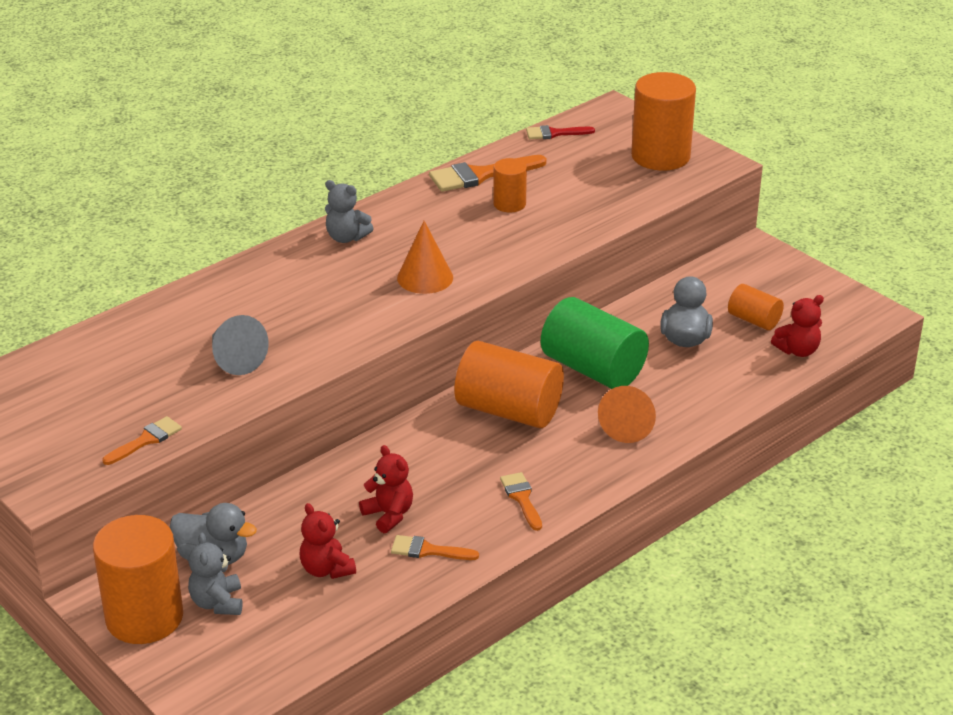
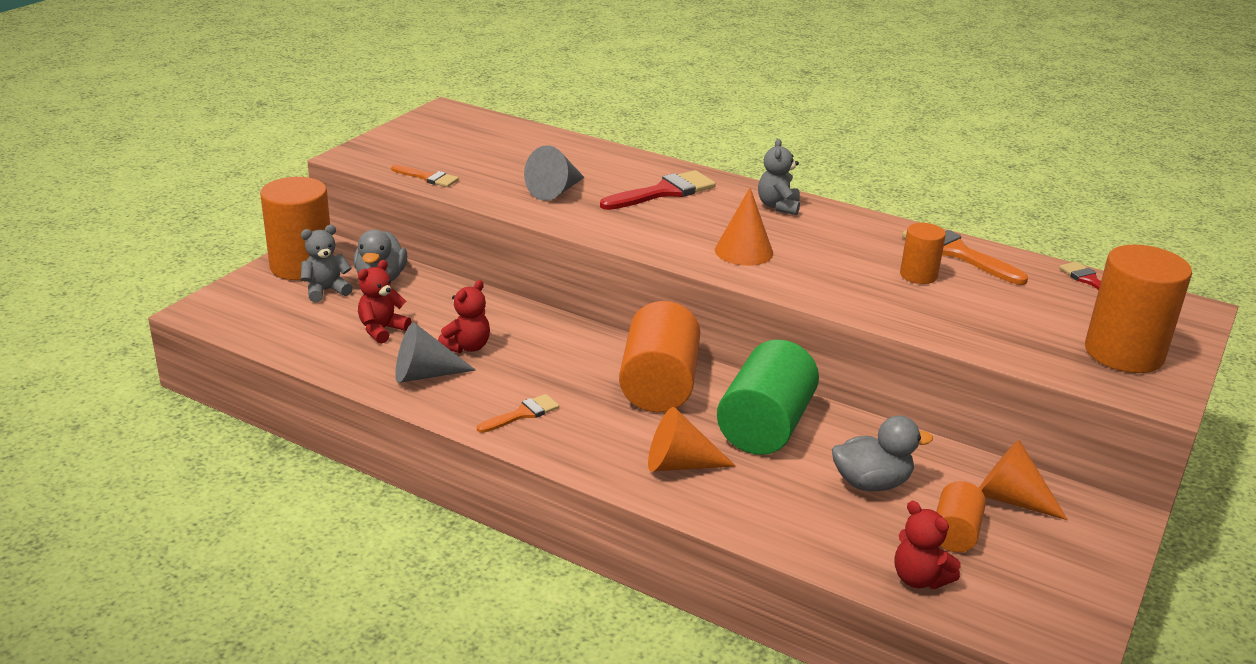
camera: 70 degrees right, 5 degrees down
(277, 293) = (664, 192): none -> red brush
(428, 550) = (424, 374): orange brush -> grey cone
(723, 284) = (1010, 499): none -> orange cone

